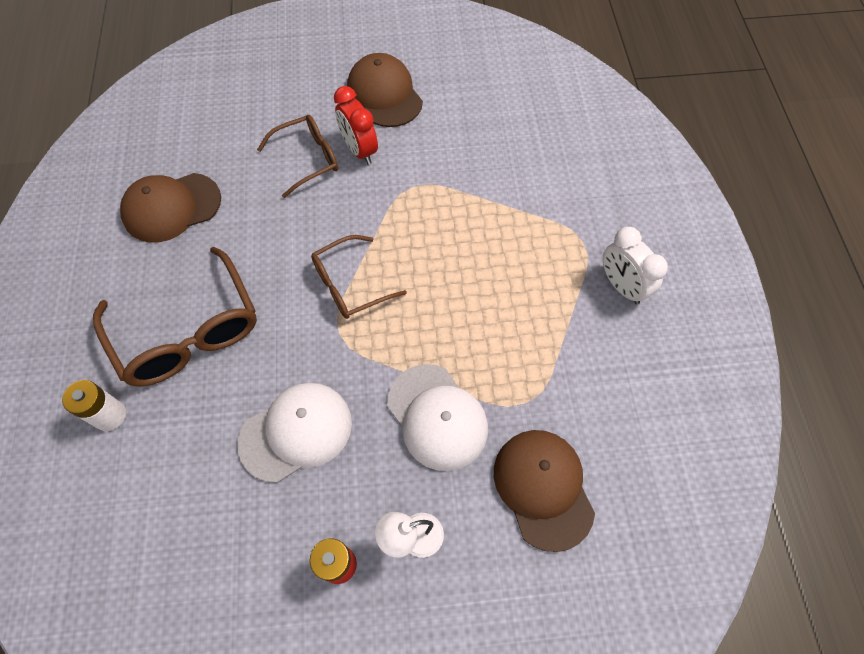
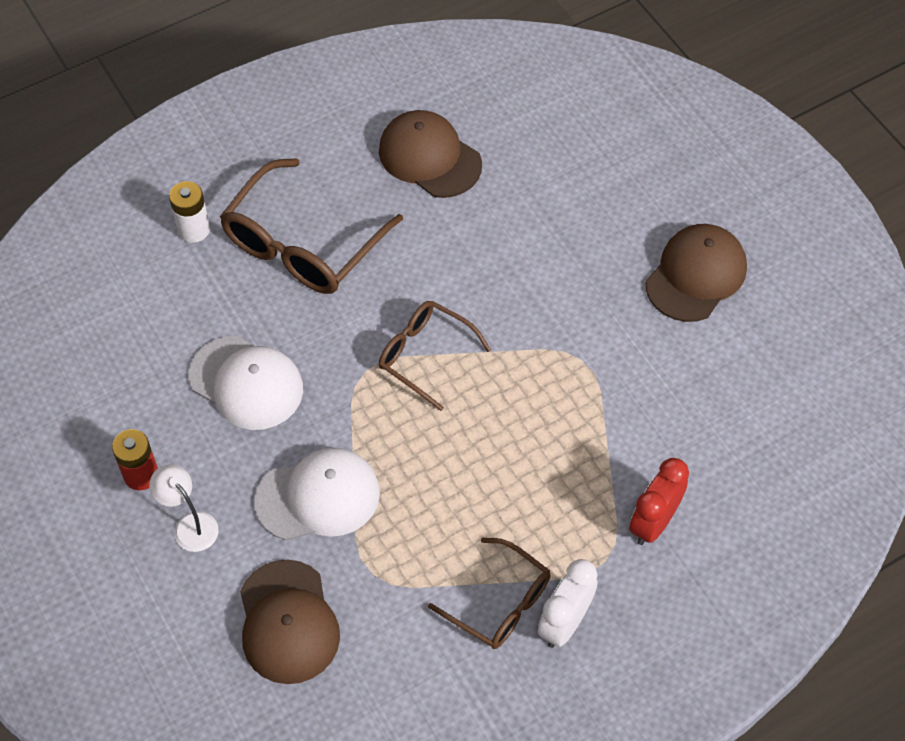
camera: 65 degrees right, 5 degrees down
(307, 159) = (558, 243): brown glasses -> brown glasses (499, 602)
(359, 150) = (600, 287): red clock -> red clock (653, 522)
(437, 417) = (318, 497): white cap -> white cap turned 135 degrees counterclockwise
(543, 488) = (288, 622): brown cap -> brown cap turned 120 degrees clockwise

